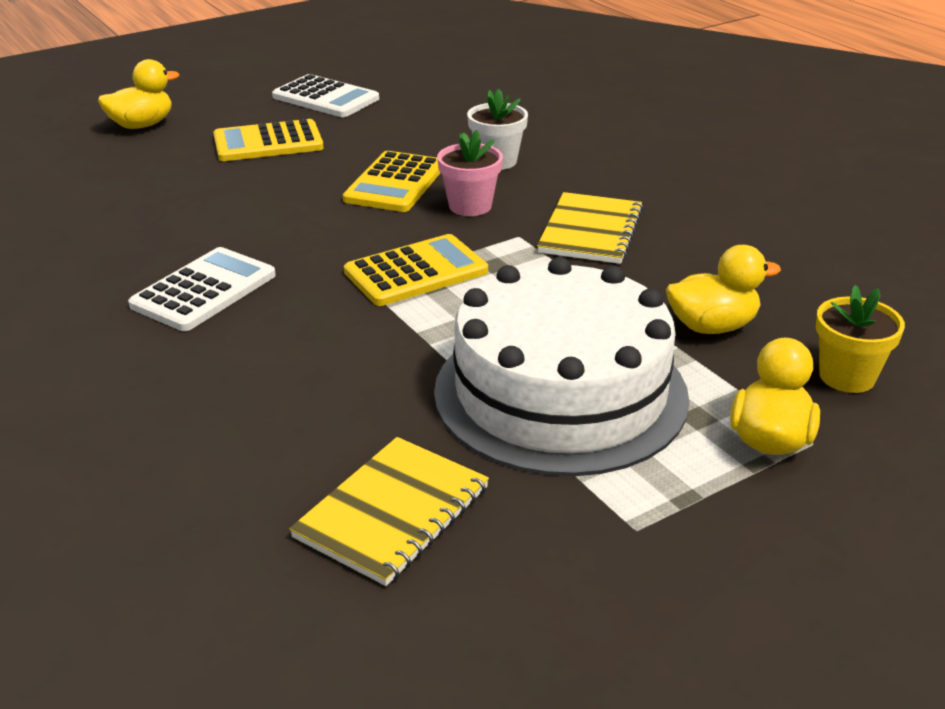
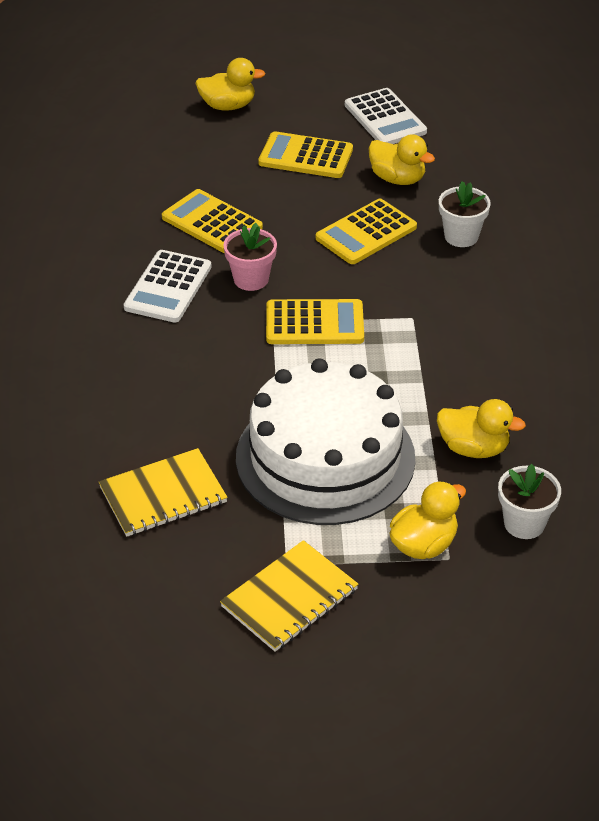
camera: 30 degrees right, 10 degrees up
(204, 290) = (168, 287): white calculator -> white calculator turned 135 degrees clockwise
(208, 220) = (212, 223): none -> yellow calculator
(385, 136) = (397, 179): none -> yellow duck
(470, 206) = (402, 276): pink flower pot -> pink flower pot (251, 279)
(591, 231) = (469, 333): yellow notebook -> yellow notebook (290, 598)
(847, 376) = (524, 523): yellow flower pot -> white flower pot

